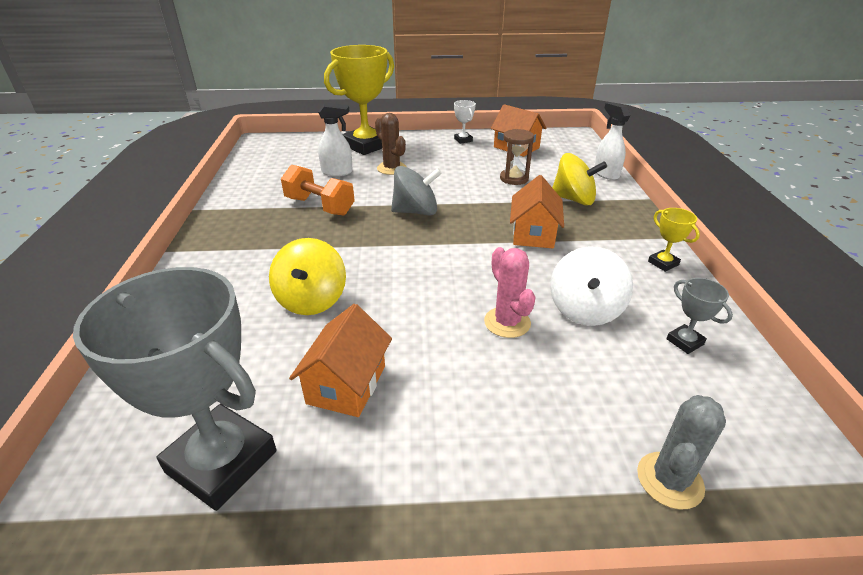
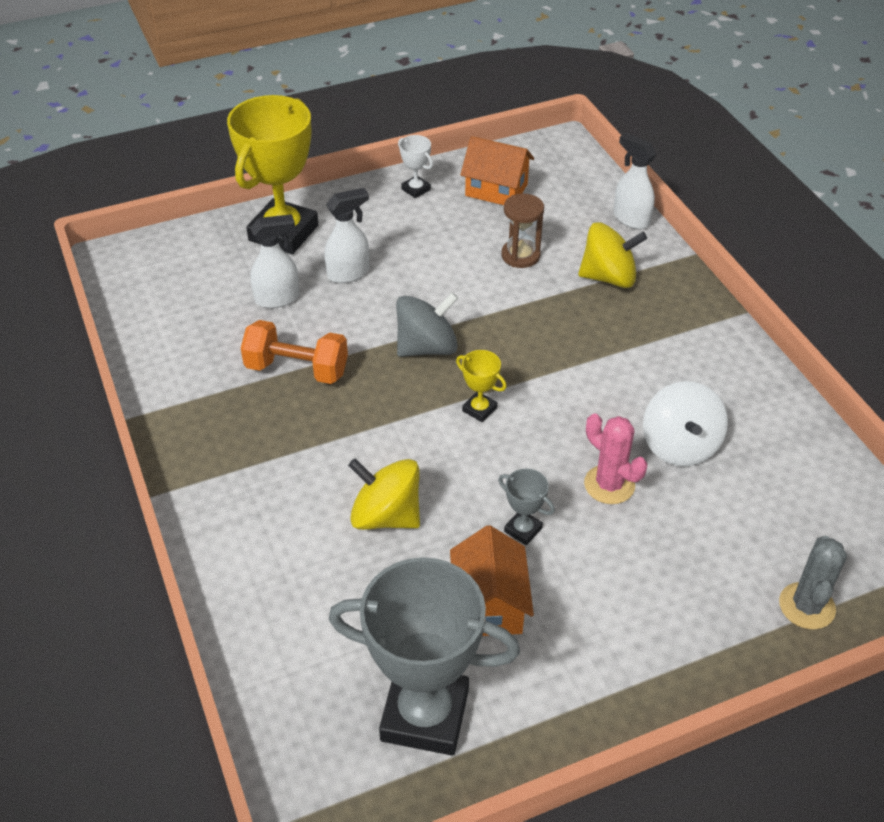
camera: 20 degrees left, 10 degrees up
(311, 300) = (386, 516): yellow spinning top -> yellow spinning top turned 135 degrees clockwise
(391, 168) = (349, 273): brown cactus -> white spray bottle
(533, 234) = (584, 349): orange house -> none
(663, 263) = (738, 358): yellow trophy -> yellow trophy (479, 409)
(684, 342) = (785, 459): grey trophy -> grey trophy (523, 530)

